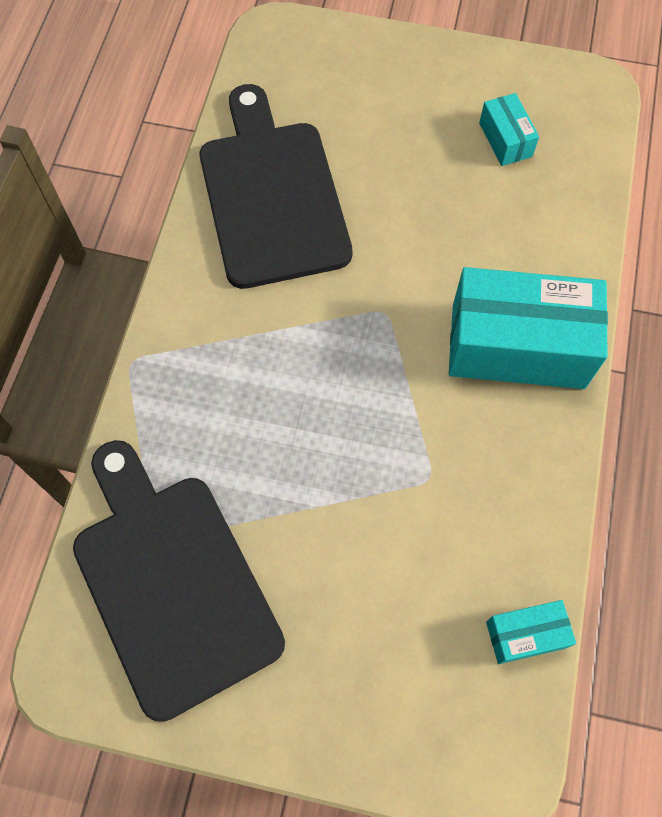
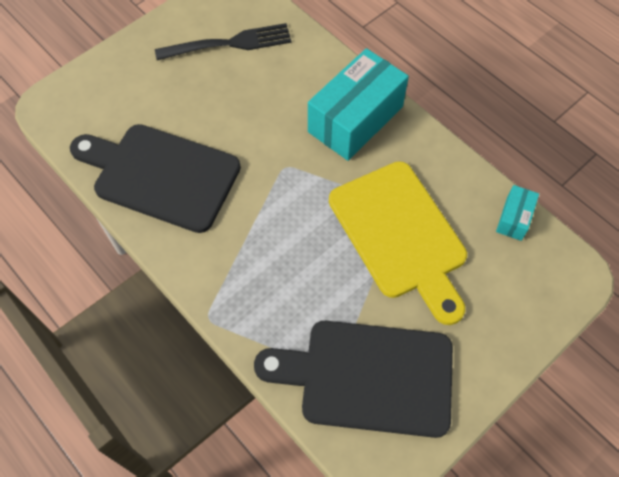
camera: 55 degrees left, 5 degrees down
(390, 503) = (400, 235): none -> yellow cutting board
(505, 140) = (228, 44): turquoise box -> black fork

